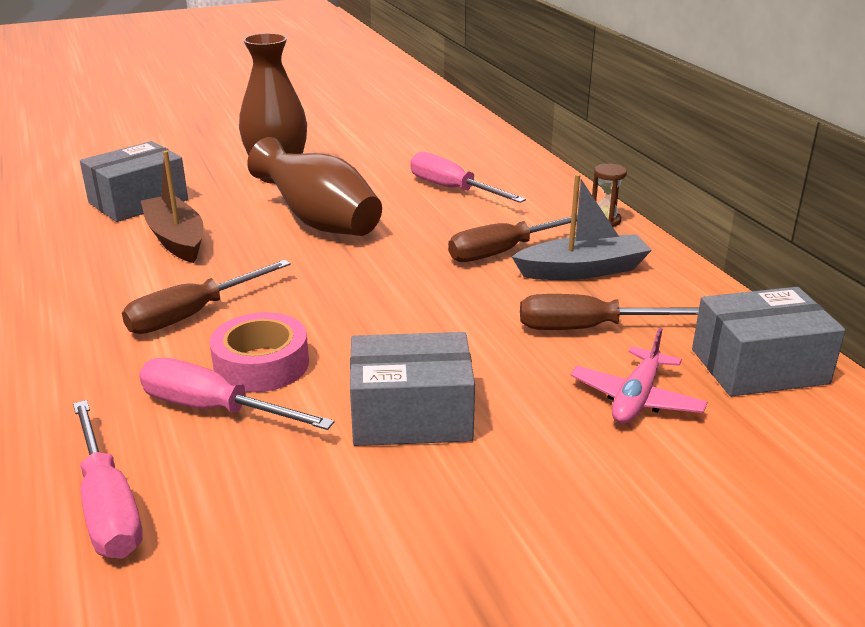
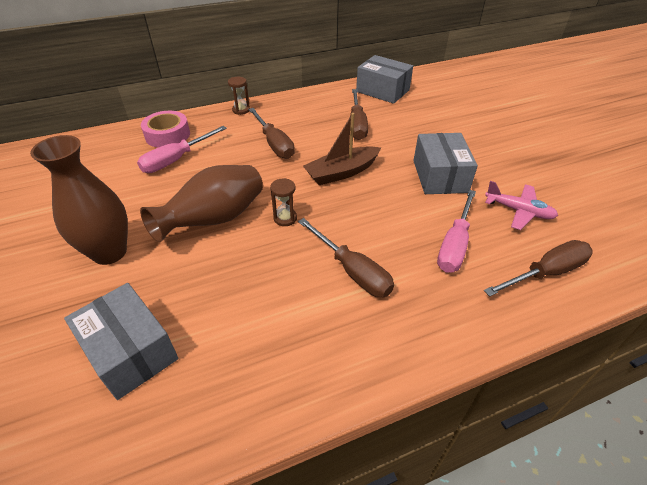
camera: 90 degrees left, 15 degrees up
(108, 506) = (545, 273): pink screwdriver -> brown screwdriver
(176, 239) = (227, 303): brown boat -> brown boat (342, 172)
(261, 364) = (407, 231): pink tape -> pink tape (167, 135)
(313, 266) = (285, 218): none -> brown hourglass
(583, 270) = (299, 121): grey boat -> none
(636, 398) = (411, 119): pink plane -> pink plane (518, 211)
(759, 366) = (382, 91): grey box -> grey box turned 45 degrees counterclockwise

